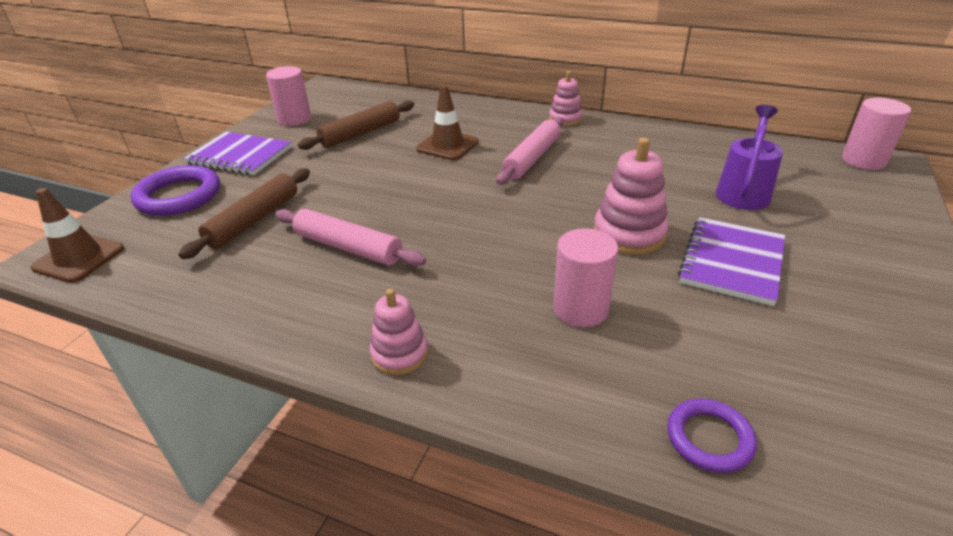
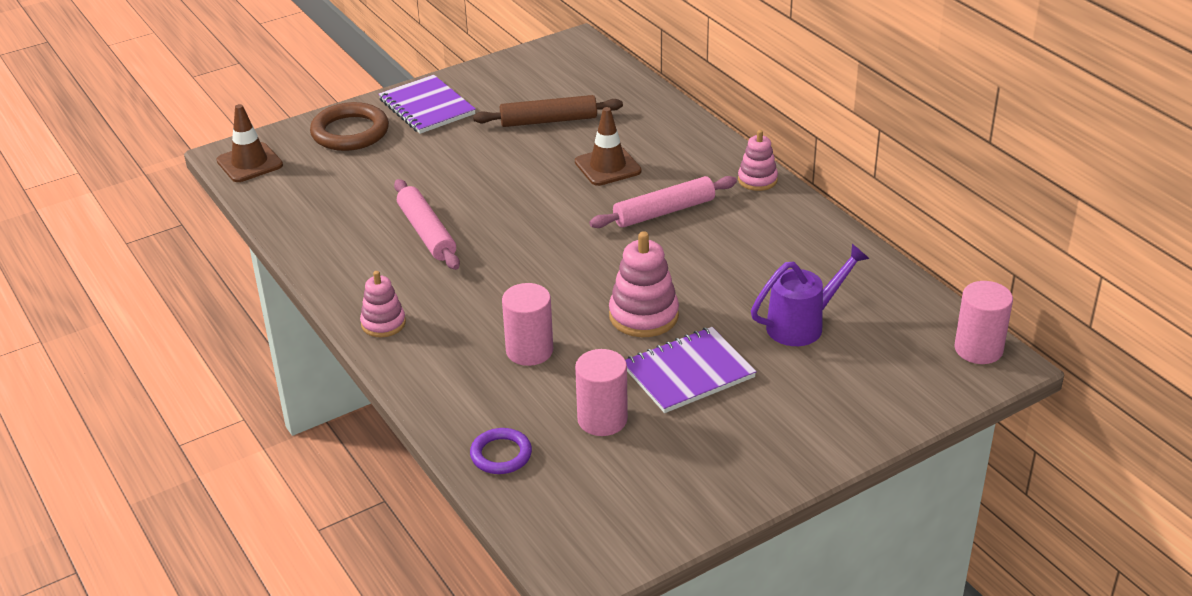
camera: 35 degrees right, 0 degrees up
(179, 196) = (350, 132): purple ring -> brown ring
(254, 220) = (384, 179): brown rolling pin -> none
(294, 119) = (508, 79): pink cylinder -> pink cylinder (602, 419)

